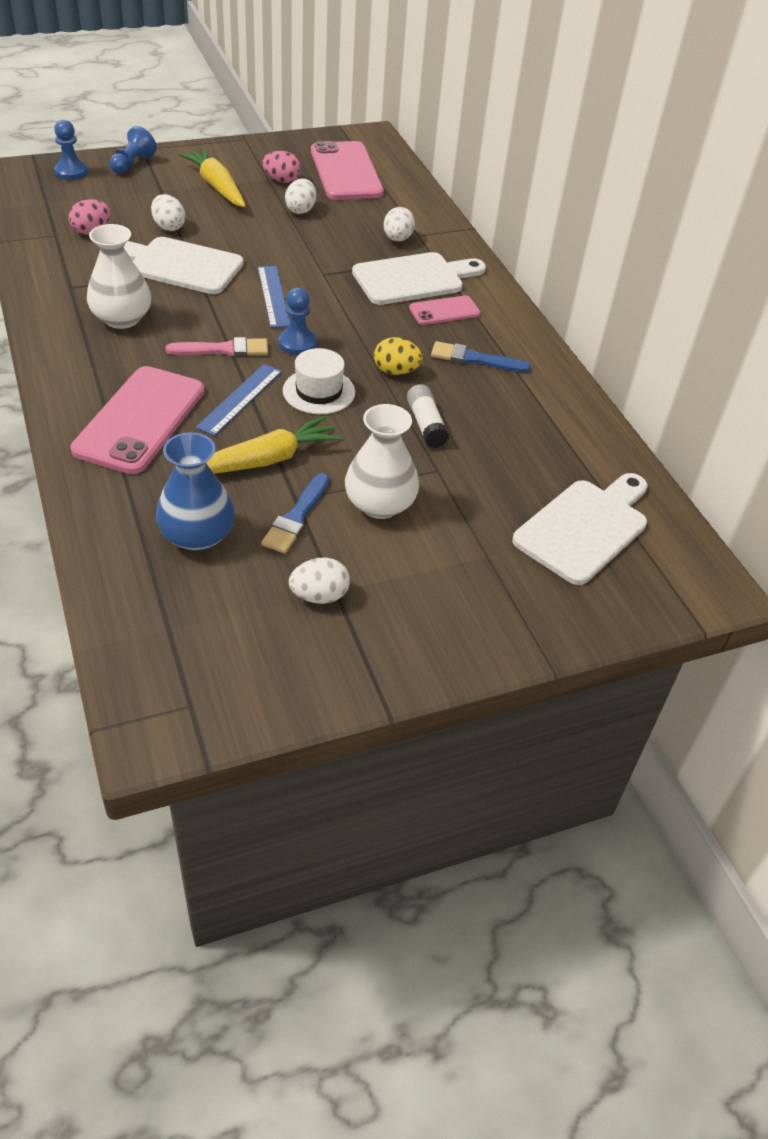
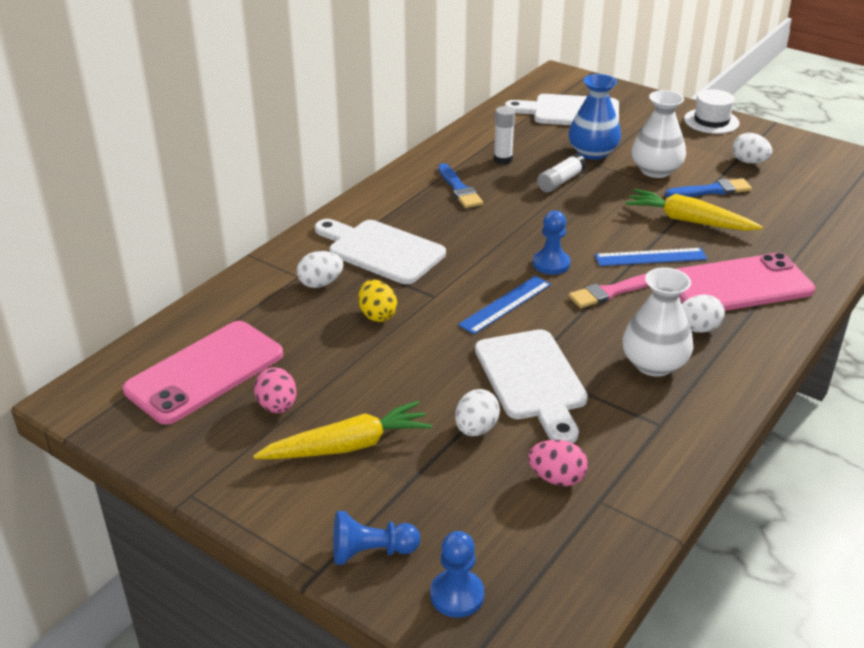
camera: 120 degrees left, 10 degrees down
(197, 535) = (782, 213): blue vase -> blue vase (592, 152)
(217, 186) = (347, 446): yellow carrot -> yellow carrot turned 135 degrees counterclockwise
(223, 349) = (611, 292): pink brush -> pink brush turned 75 degrees counterclockwise
(301, 210) = (331, 362): white egg -> white egg (697, 329)
(319, 391) = (591, 231): white hat -> white hat (711, 121)
(396, 371) = (521, 212): yellow egg -> yellow egg (377, 315)
(444, 311) = (412, 221): pink phone -> none
(508, 413) = (503, 160): none -> white glue stick

